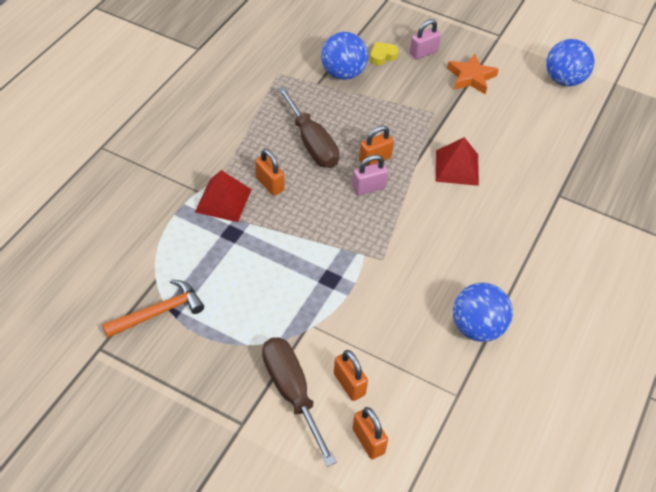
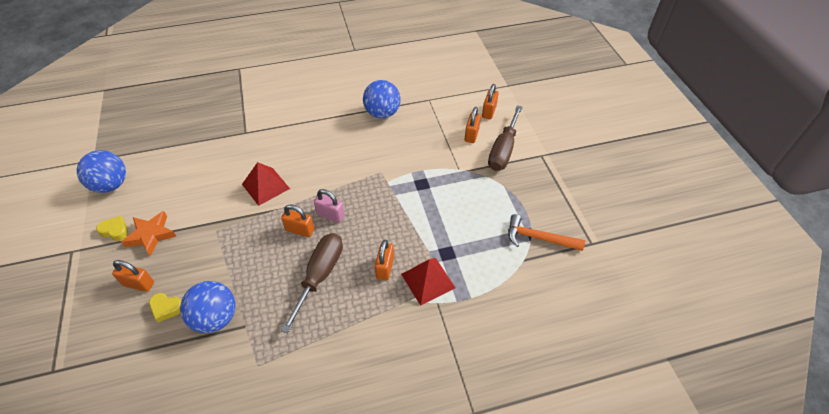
camera: 130 degrees left, 0 degrees up
(423, 53) = (139, 284): pink padlock -> orange padlock
(499, 62) = (115, 231): none -> yellow heart

